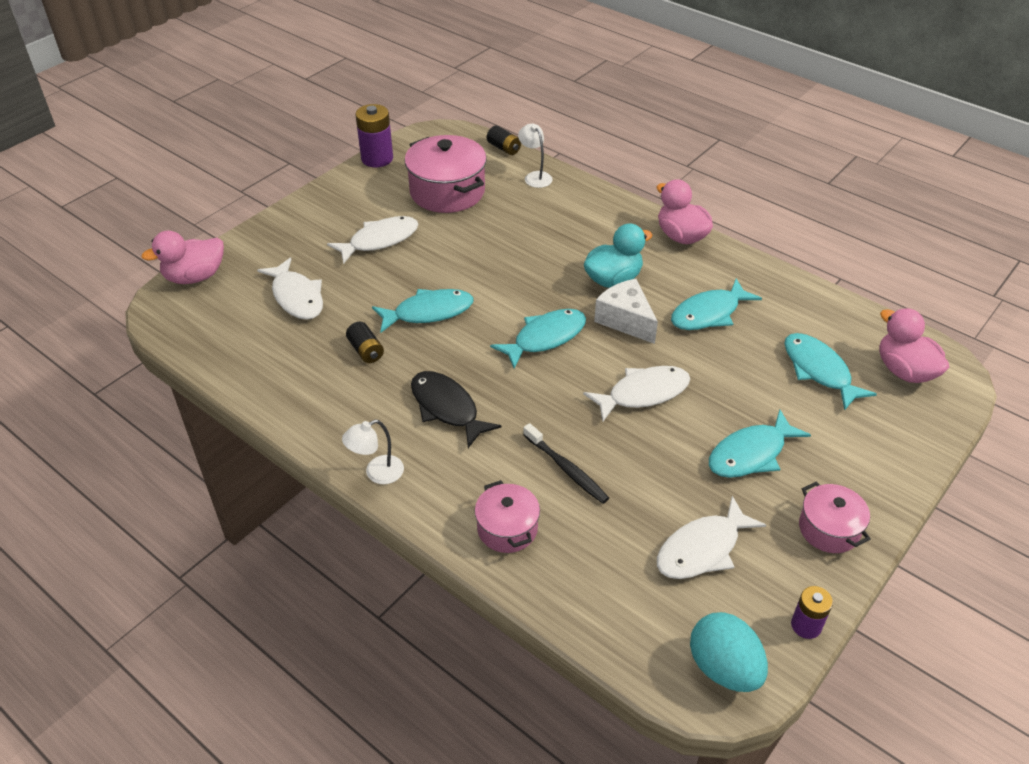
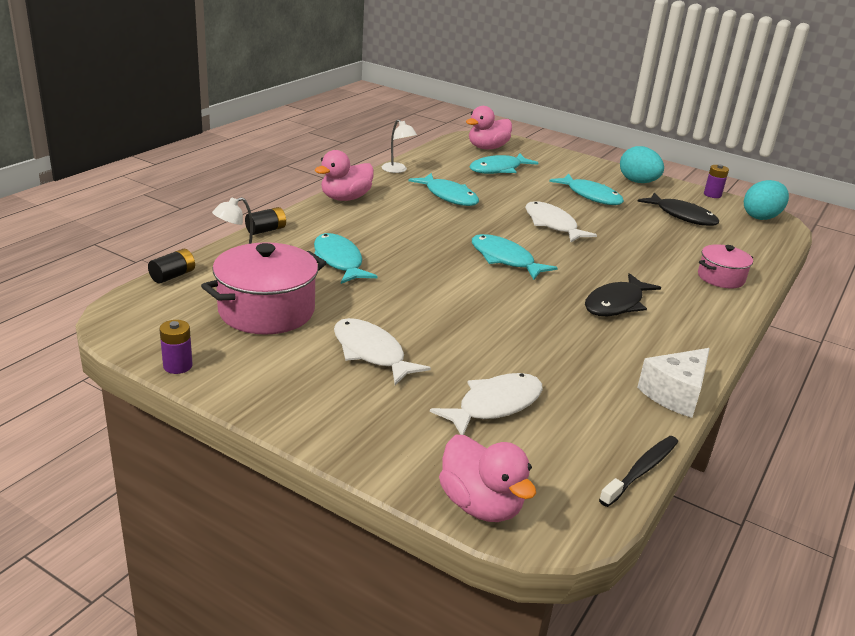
camera: 100 degrees left, 15 degrees down
(366, 351) = (564, 350): black battery -> black battery (266, 230)
(377, 158) = (177, 366): purple battery -> purple battery, size x0.60
(377, 473) = (712, 335): white lamp -> white lamp (397, 170)
(428, 312) = (491, 316): turquoise fish -> turquoise fish (338, 261)
(566, 469) = (648, 255): black toothbrush -> black toothbrush (641, 470)
(613, 279) = (414, 228): turquoise duck -> none
(626, 320) = (468, 226): white cheese -> white cheese (675, 394)
(702, 549) = (682, 216): white fish -> black fish
(829, 529) = (638, 182): pink pot -> turquoise egg

